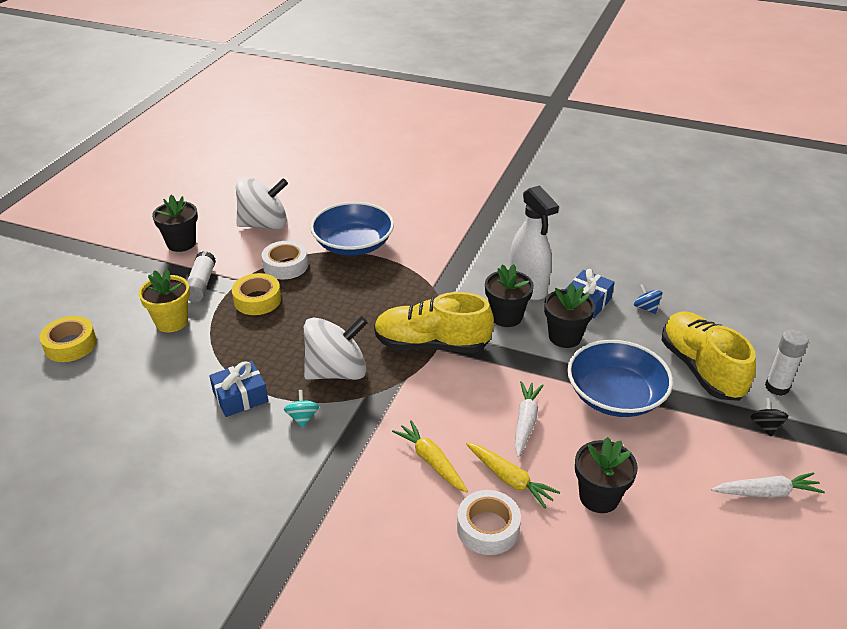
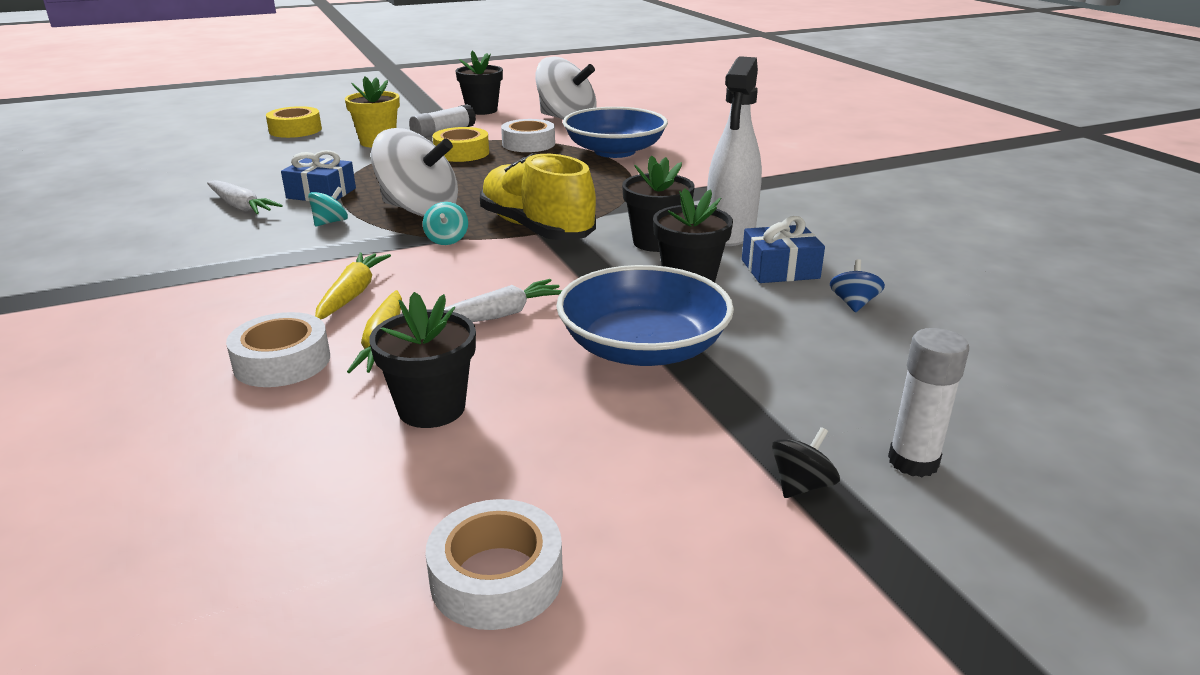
camera: 45 degrees right, 10 degrees down
(400, 385) = (447, 240): none -> turquoise spinning top
(701, 369) = (818, 384): yellow shoe -> none
(750, 547) = (496, 577): none -> white tape
(766, 492) = (648, 546): white carrot -> white carrot (241, 206)

